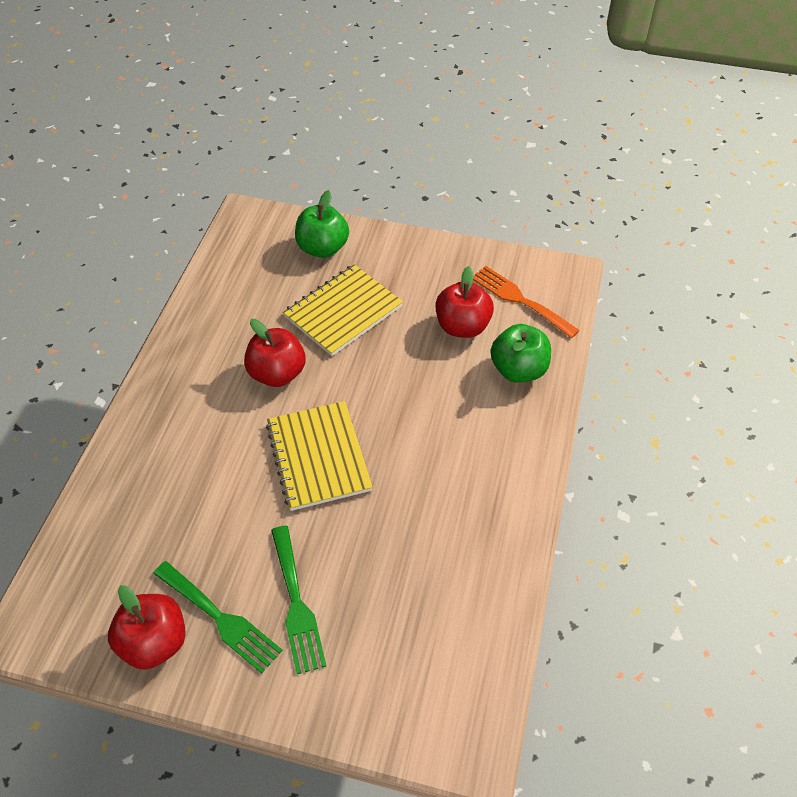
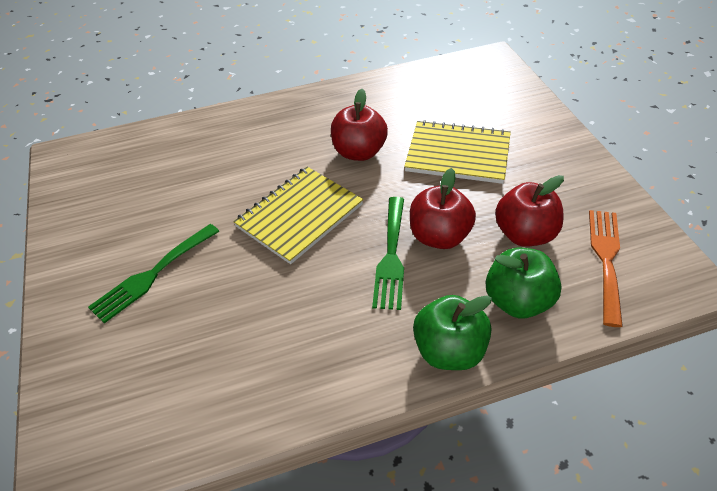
camera: 60 degrees right, 5 degrees down
(154, 642) = (81, 216): red apple -> red apple (439, 236)
(220, 618) = (117, 239): green fork -> green fork (391, 256)
(323, 248) = (509, 110): green apple -> green apple (449, 351)

